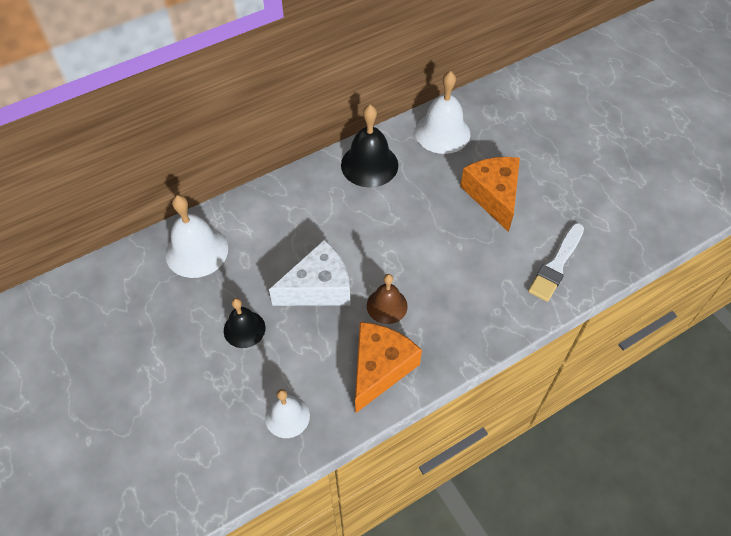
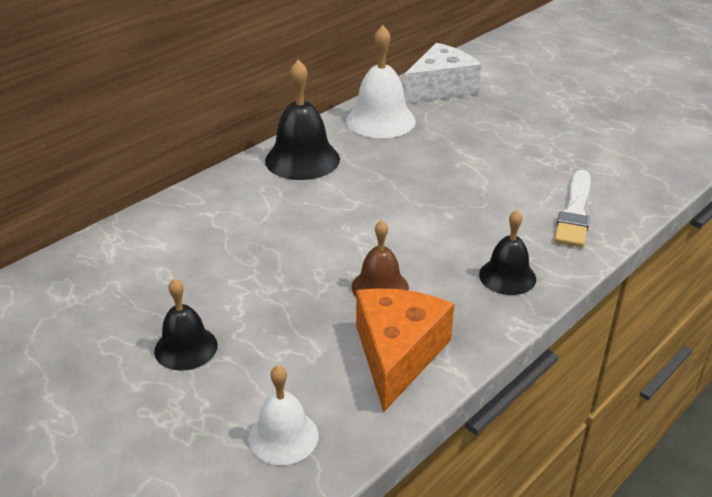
camera: 15 degrees left, 20 degrees down
(197, 251) = (91, 276): white bell -> none
(318, 287) = (279, 285): white cheese -> white cheese (440, 88)
(480, 316) = (507, 276): none -> black bell
(493, 195) = (467, 164): orange cheese -> none

